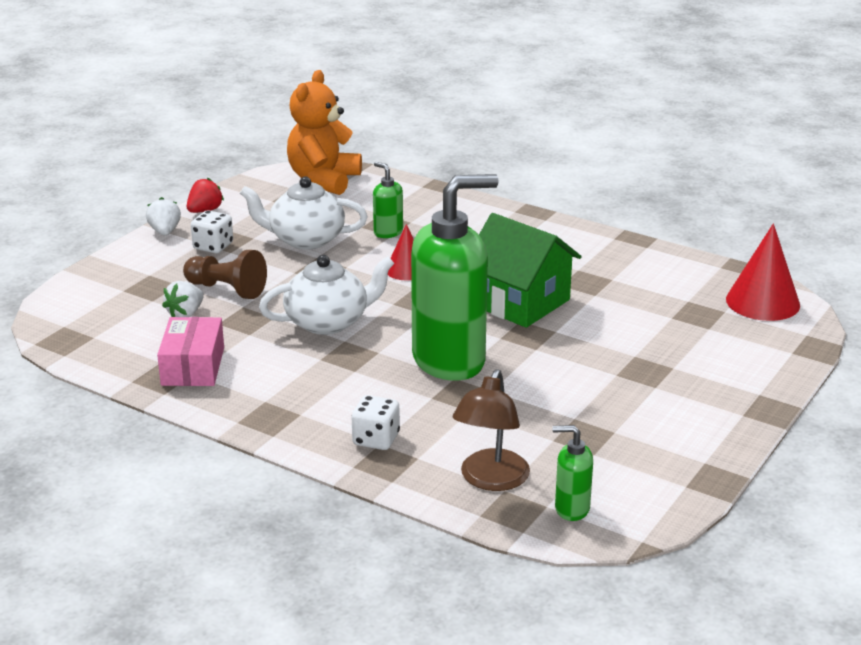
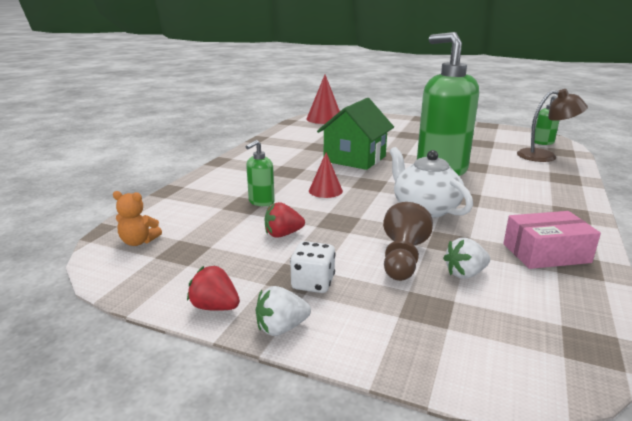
camera: 100 degrees left, 5 degrees down
(185, 314) = (465, 273): white strawberry -> white strawberry turned 135 degrees clockwise
(305, 239) = (283, 234): white teapot -> red strawberry
(323, 180) = (138, 242): orange teddy bear -> orange teddy bear, size x0.47
(376, 439) = (548, 181): white dice -> none

